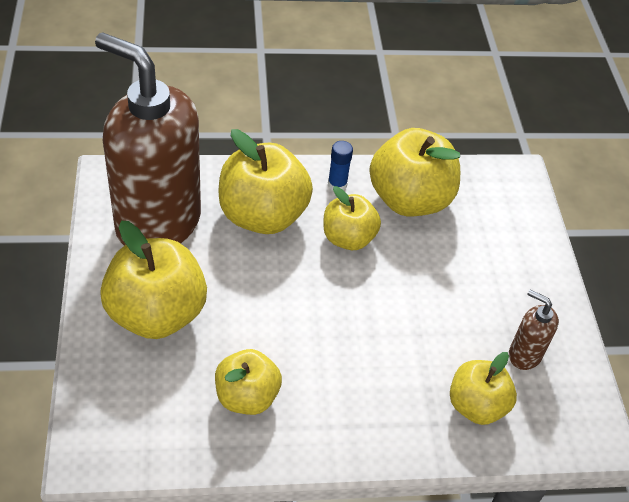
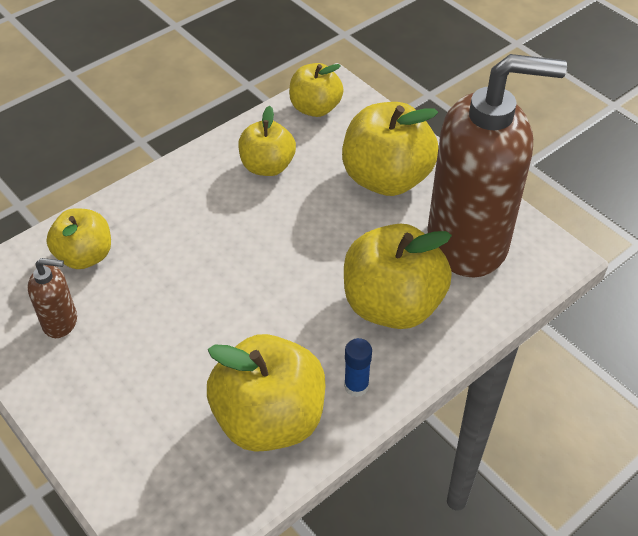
camera: 150 degrees right, 0 degrees up
(348, 238) = (296, 333): yellow apple -> yellow apple (315, 108)

